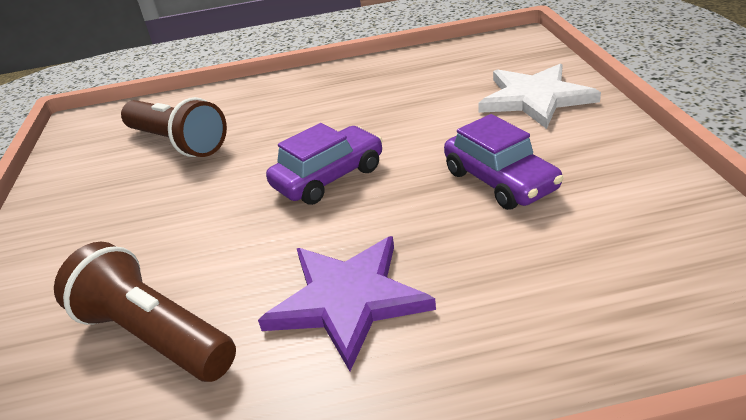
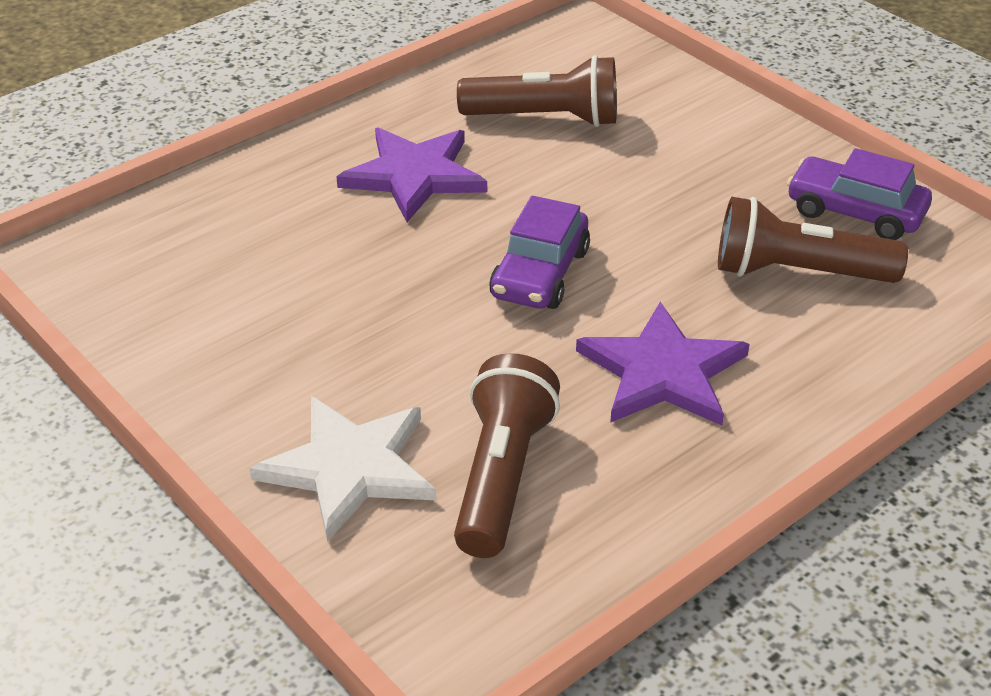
camera: 145 degrees right, 5 degrees up
(320, 110) = (662, 372): none -> purple star
(451, 83) = (501, 476): none -> brown flashlight
(500, 181) = (338, 315): purple car -> purple car (855, 212)

